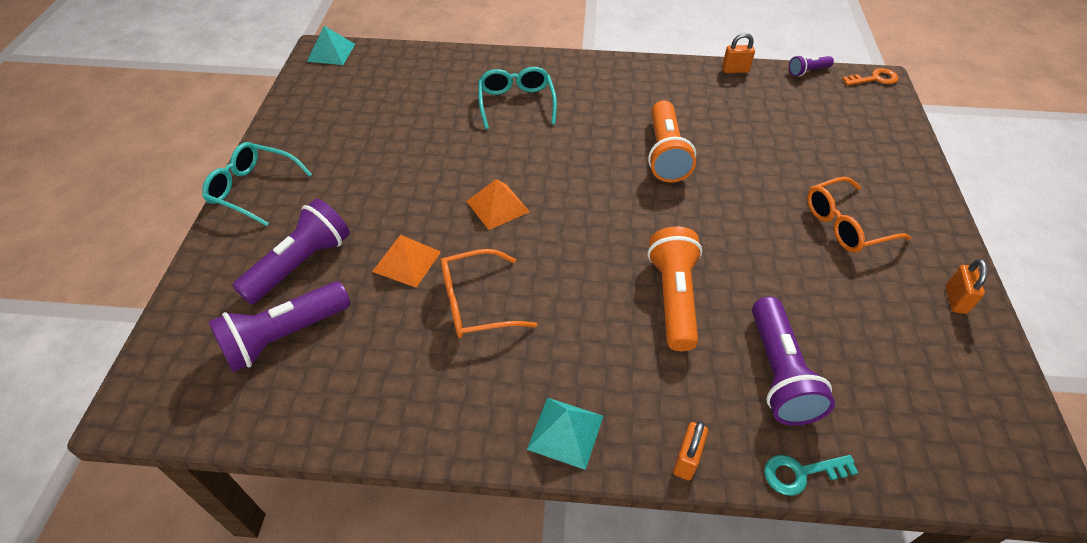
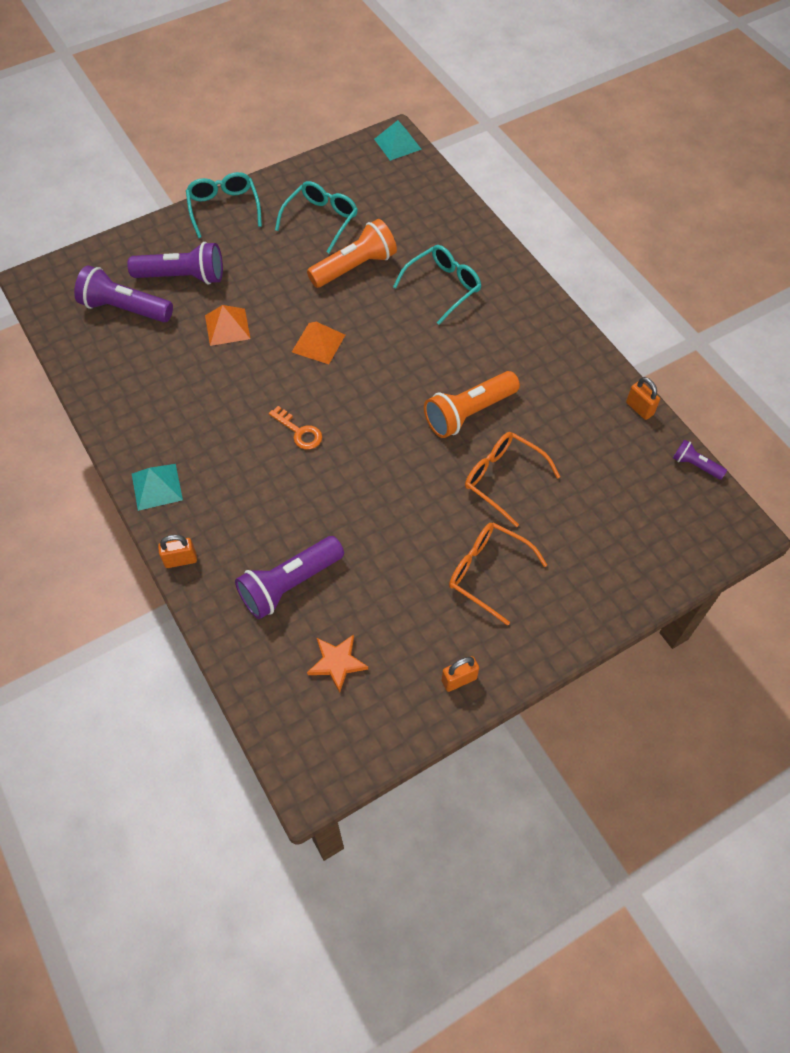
camera: 55 degrees right, 10 degrees up
(355, 134) = (321, 220): none -> turquoise glasses
(475, 303) = (220, 384): orange glasses -> orange glasses (502, 479)
(673, 298) = (312, 491): orange flashlight -> orange flashlight (354, 267)
(801, 473) = (214, 628): turquoise key -> none
(874, 79) = (738, 524): orange key -> orange key (299, 432)
(898, 382) = (337, 663): none -> orange star

